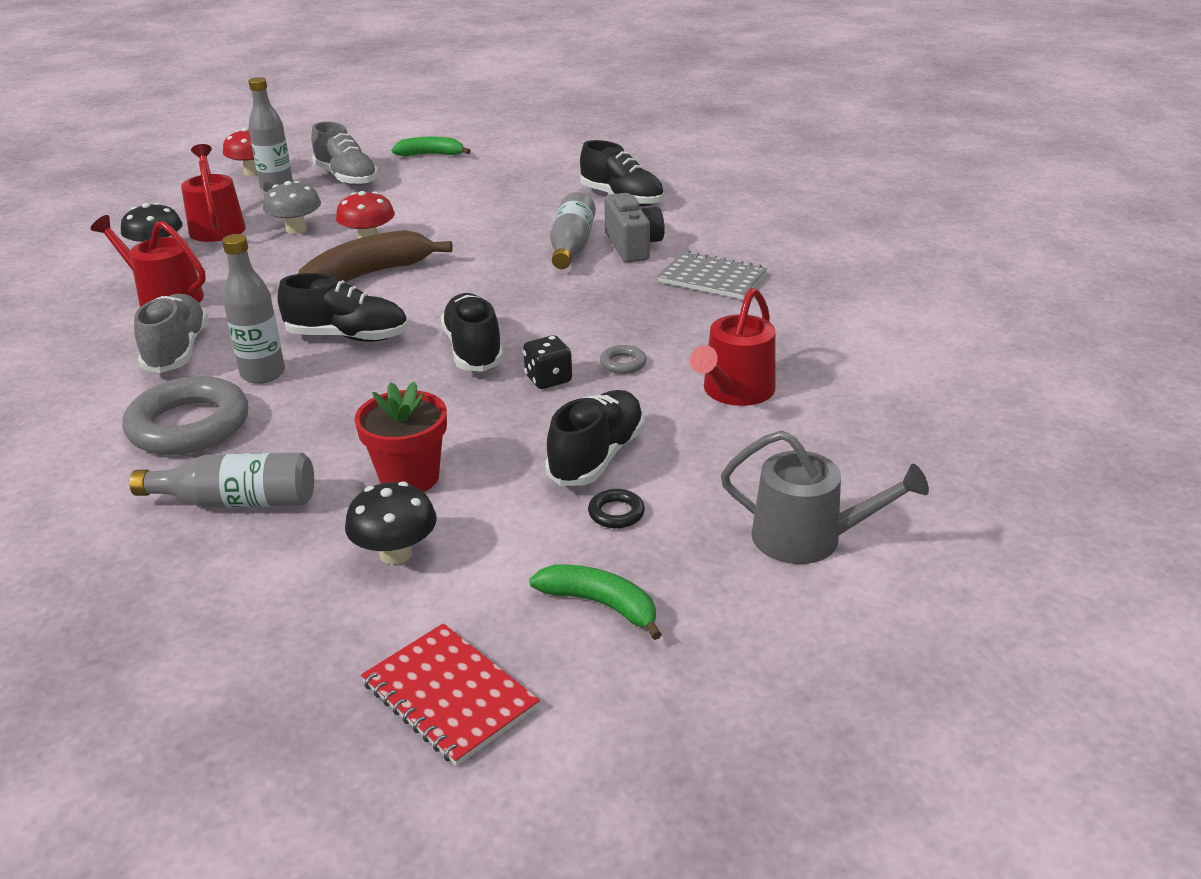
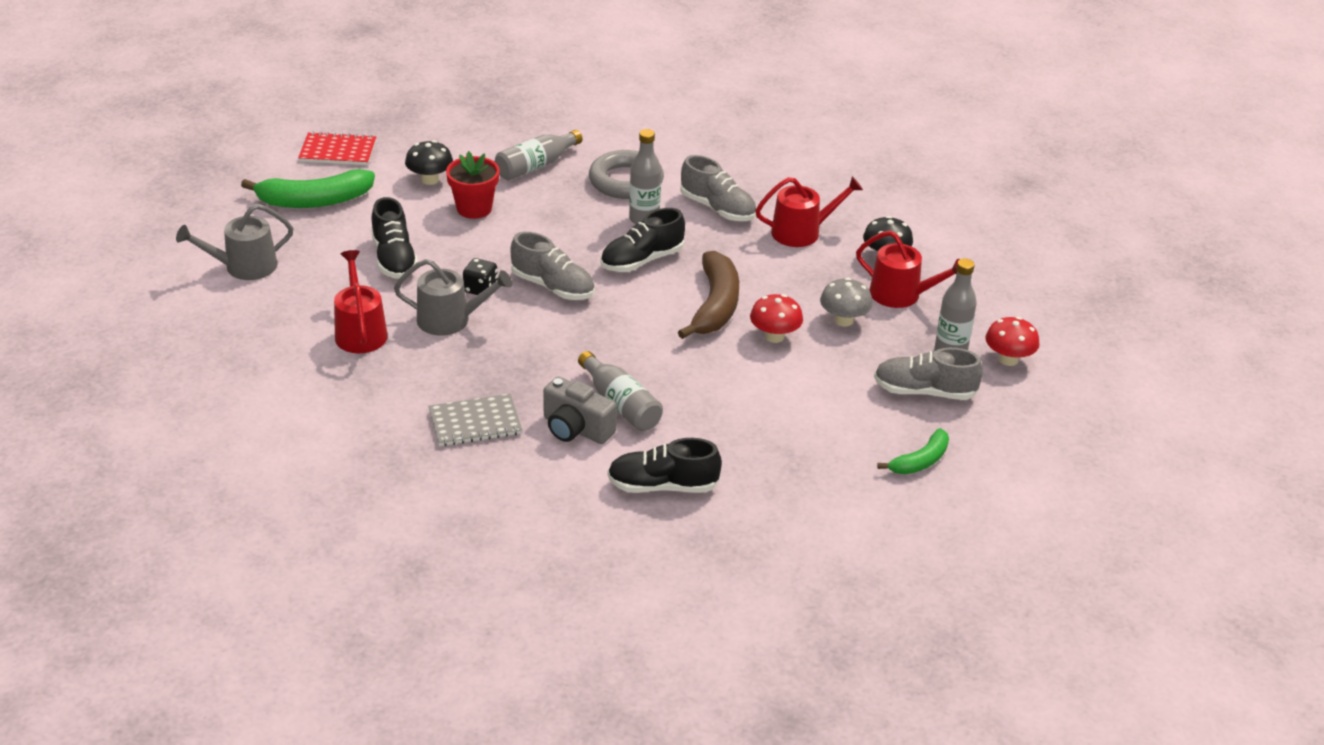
camera: 135 degrees right, 5 degrees up
(473, 350) = (553, 287): black shoe -> grey shoe
(600, 604) = (314, 201): green banana -> green banana, size x1.69
(616, 513) = (351, 237): black ring -> none
(623, 363) = (450, 320): grey ring -> grey watering can

